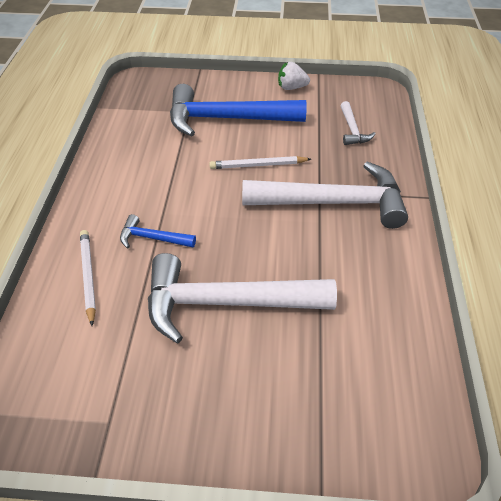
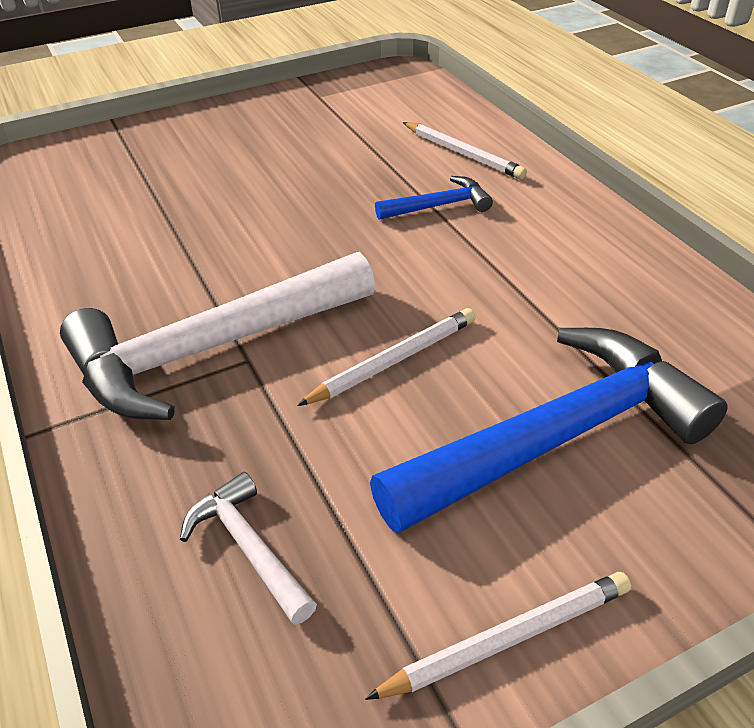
camera: 150 degrees right, 5 degrees down
(227, 303) = (284, 186): white hammer -> none
(291, 88) = (509, 639): white strawberry -> white pencil

